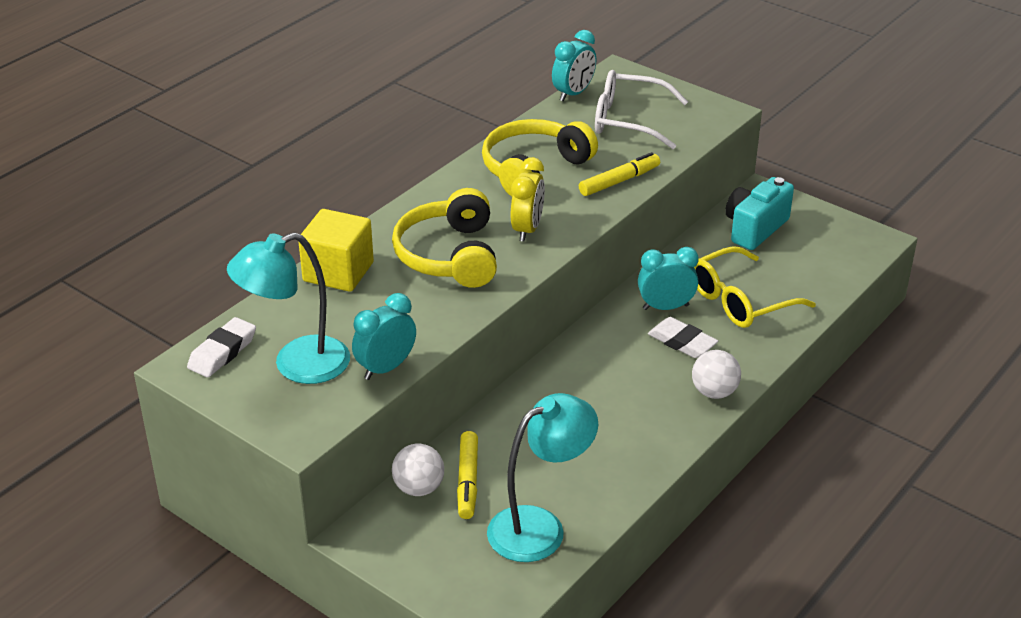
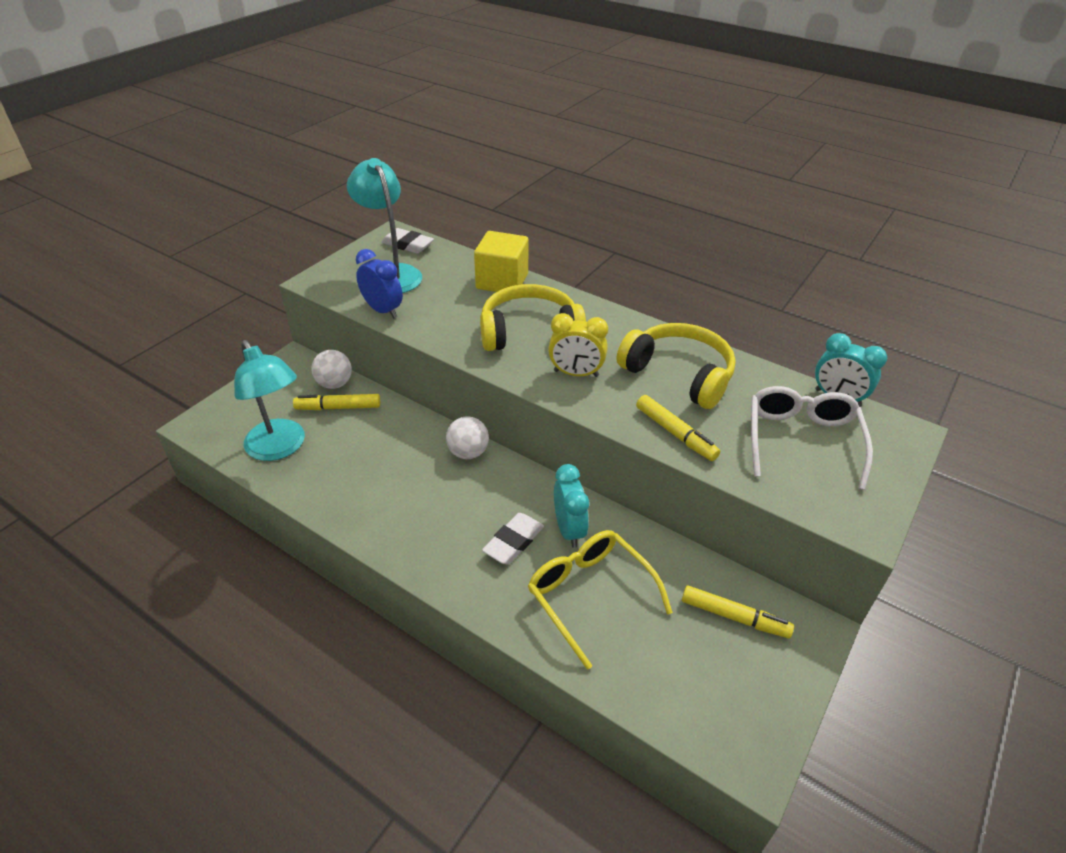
camera: 85 degrees right, 5 degrees up
(386, 368) = (383, 310): turquoise clock -> blue clock
(714, 392) = (437, 566): white ball -> white ball (468, 452)
(755, 228) = (733, 617): turquoise camera -> yellow marker

